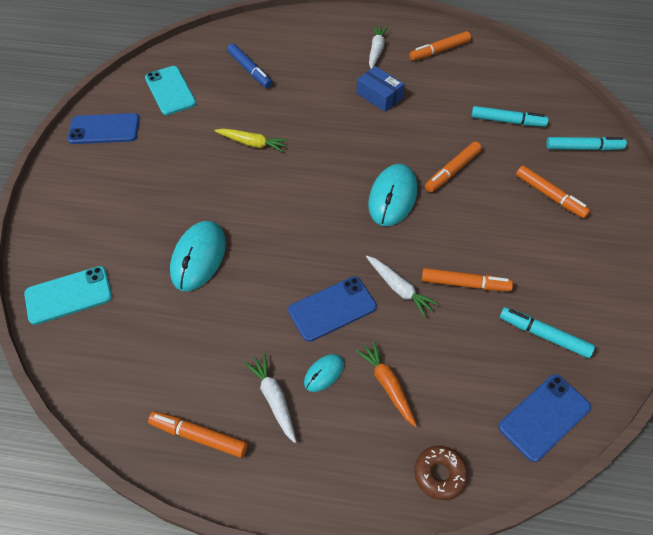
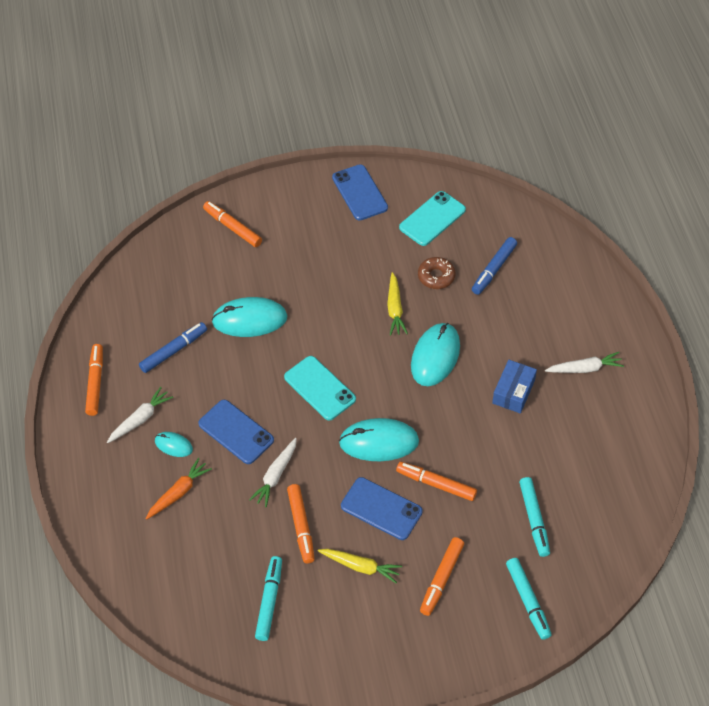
camera: 70 degrees right, 0 degrees up
(68, 295) = (181, 251): turquoise phone -> turquoise phone (319, 388)
(198, 339) = (174, 350): none -> blue marker
(319, 132) = (435, 356): none -> turquoise mouse
(439, 51) = (617, 428): orange marker -> orange marker (232, 227)
(439, 474) = (115, 548): brown donut -> brown donut (436, 276)
(523, 250) = (360, 566): none -> yellow carrot
(544, 417) = (188, 614): blue phone -> blue phone (381, 509)

